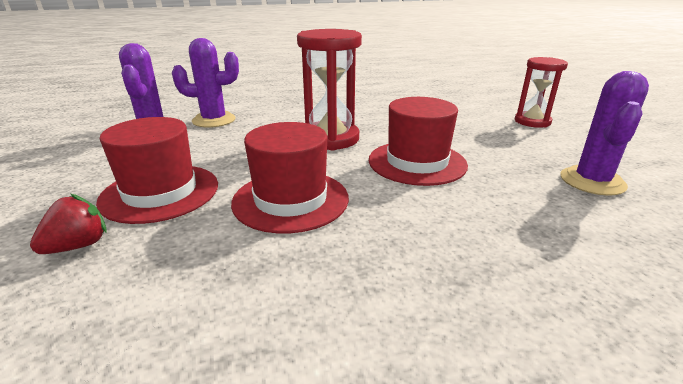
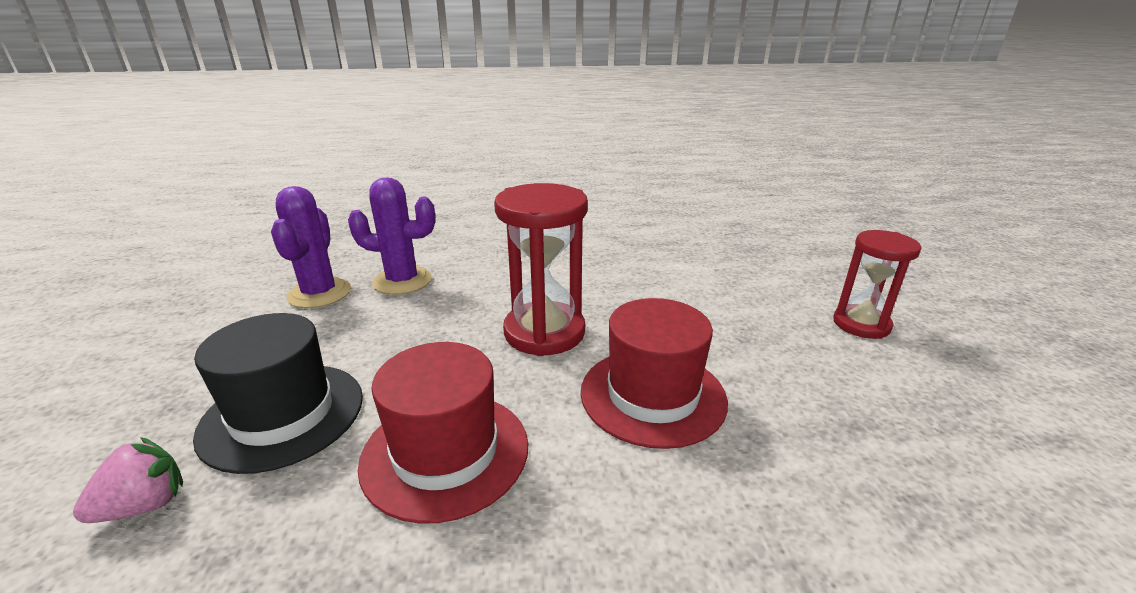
camera: 10 degrees right, 0 degrees up
(78, 246) = (145, 505): red strawberry -> pink strawberry
(160, 192) = (283, 415): red hat -> black hat
(592, 181) = (924, 472): purple cactus -> none

